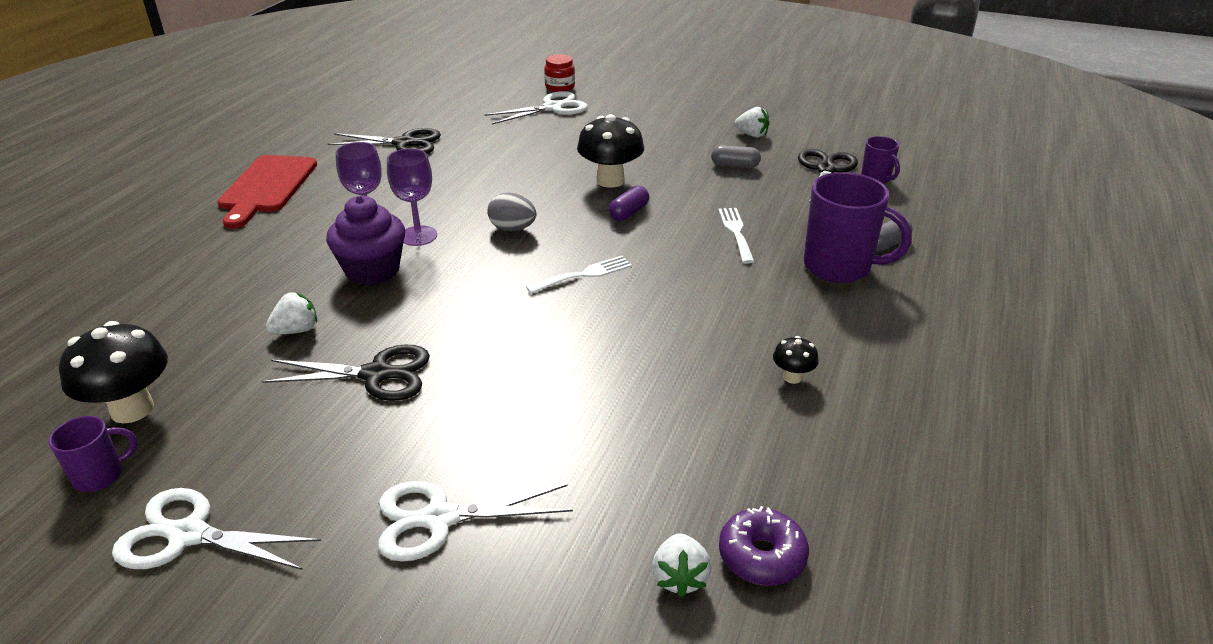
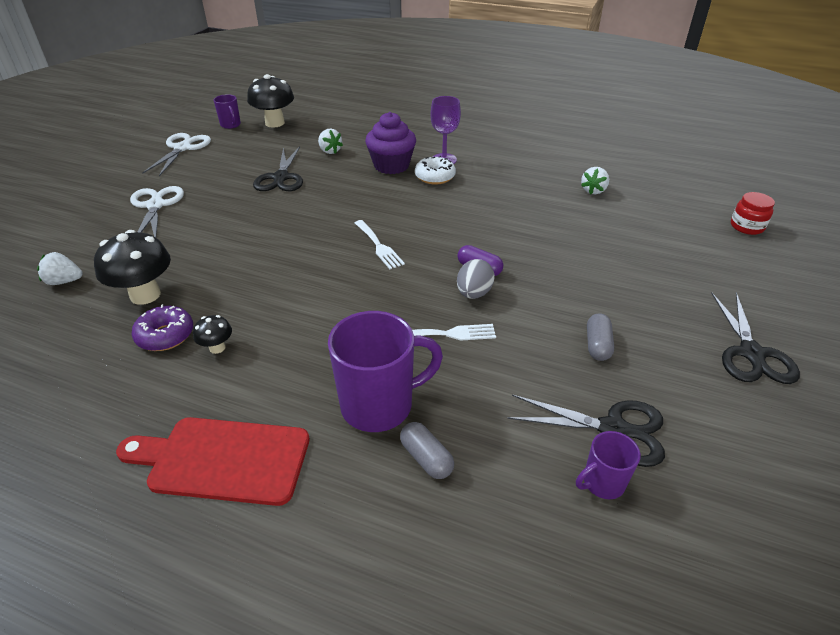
camera: 90 degrees right, 5 degrees up
(267, 187) = (495, 122): red cutting board -> red cutting board (222, 460)
(404, 143) = (578, 159): black scissors -> black scissors (751, 354)
(418, 236) = (435, 177): purple goblet -> white donut
(512, 229) = (447, 213): grey egg -> grey egg (474, 293)
(552, 108) = (689, 224): white scissors -> none
(610, 180) = (539, 259): black mushroom -> black mushroom (145, 295)
(752, 135) = (692, 368): white strawberry -> white strawberry (593, 190)
(761, 556) = (57, 314): purple donut -> purple donut (165, 335)
(839, 267) = (379, 405): purple mug -> purple mug turned 135 degrees counterclockwise

